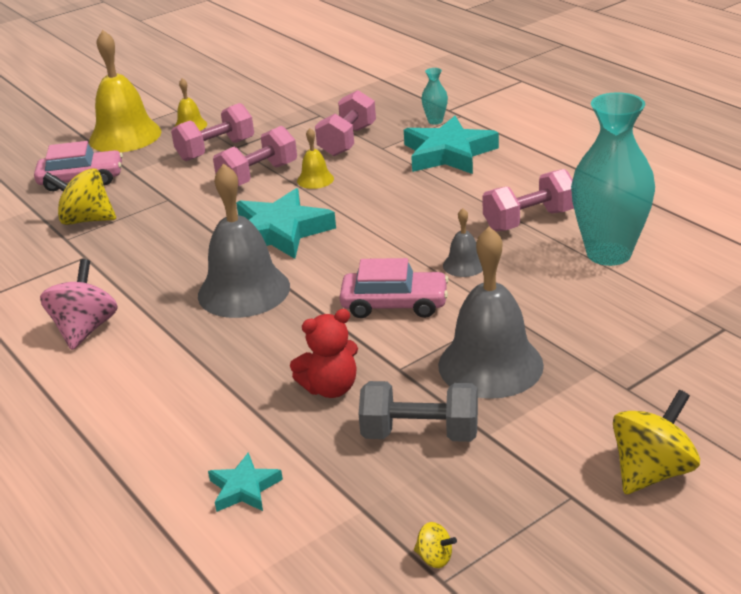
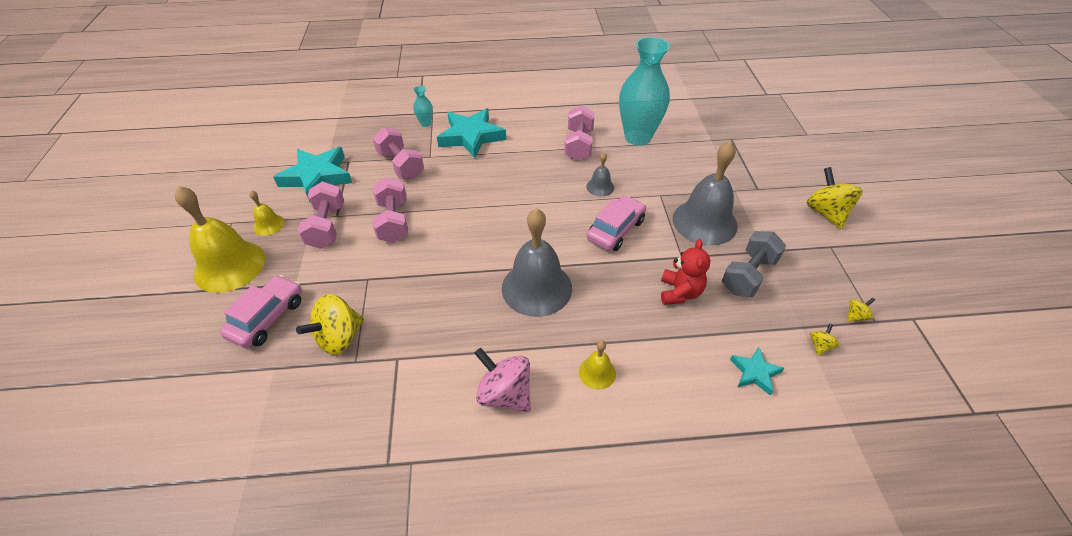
camera: 60 degrees left, 15 degrees up
(280, 232) = (481, 241): turquoise star -> turquoise star (317, 177)
(315, 179) = (433, 199): yellow bell -> yellow bell (597, 372)
(341, 535) = (820, 346): none -> yellow spinning top

